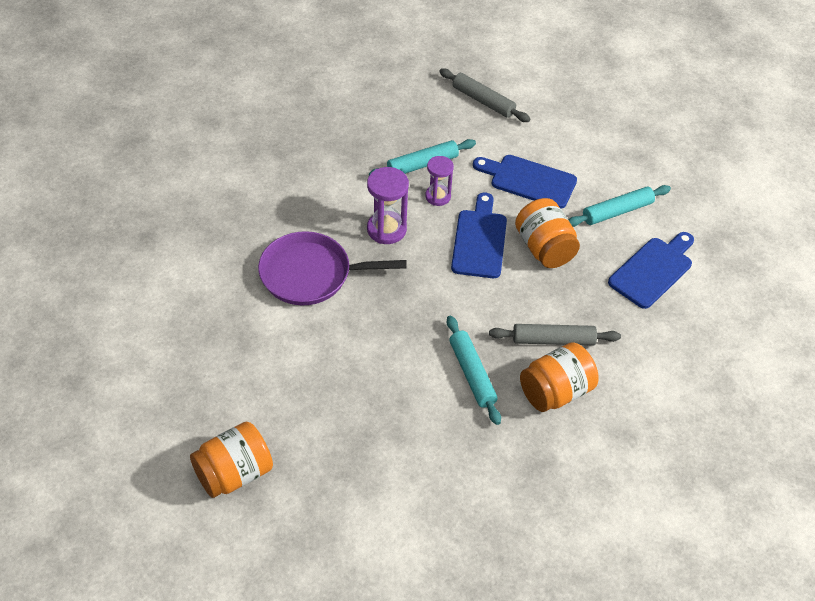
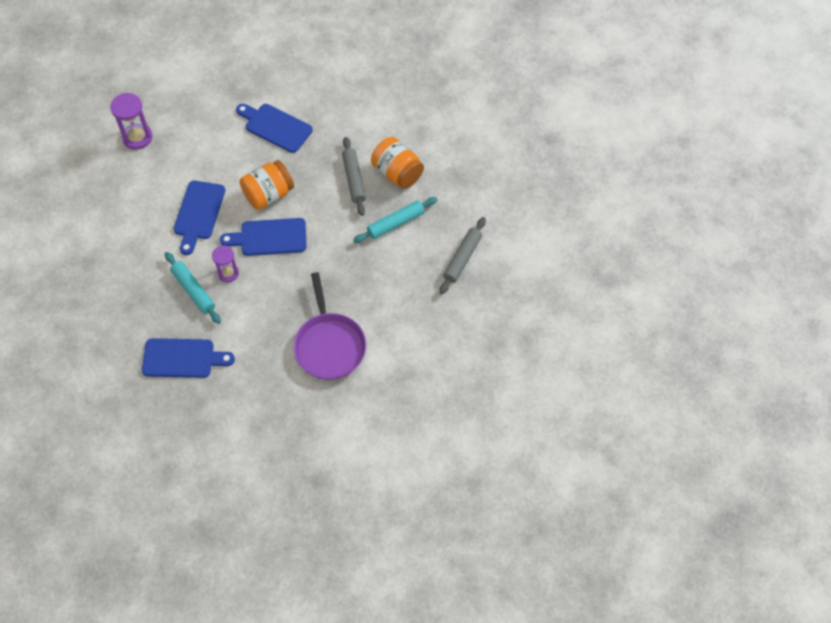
camera: 100 degrees left, 10 degrees up
(234, 473) = (517, 350): orange jar -> none
(338, 146) = (182, 358): none -> blue cutting board
(386, 229) = (271, 302): purple hourglass -> purple hourglass (137, 137)
(483, 101) = (107, 259): grey rolling pin -> grey rolling pin (462, 258)
(617, 211) = (221, 153): turquoise rolling pin -> none

